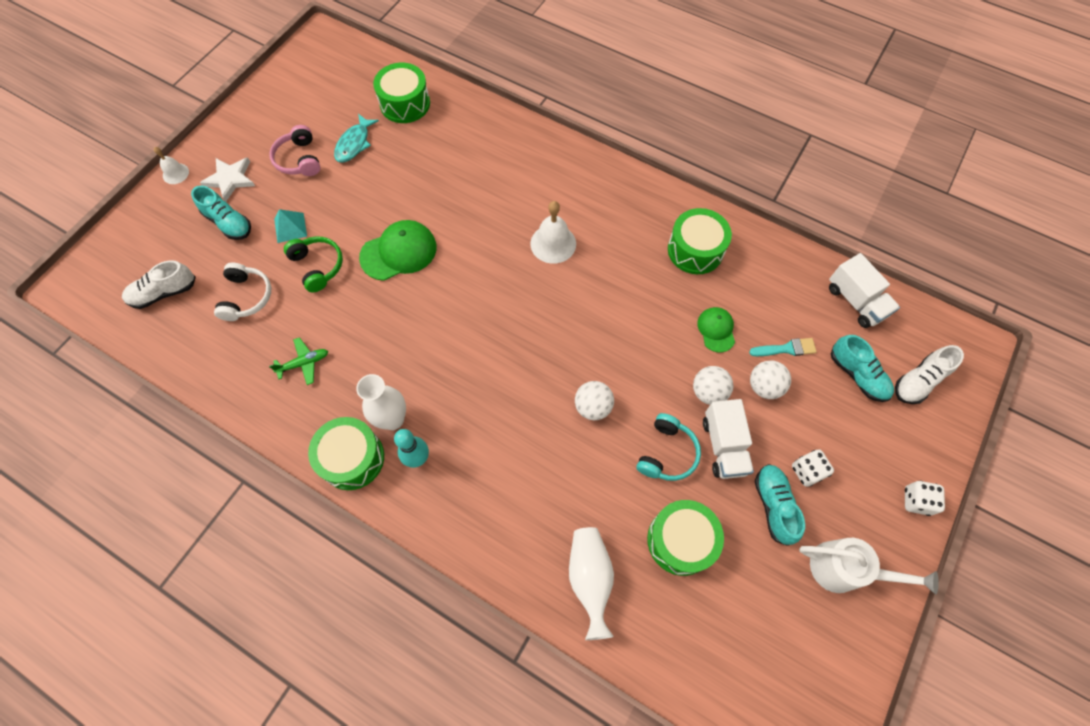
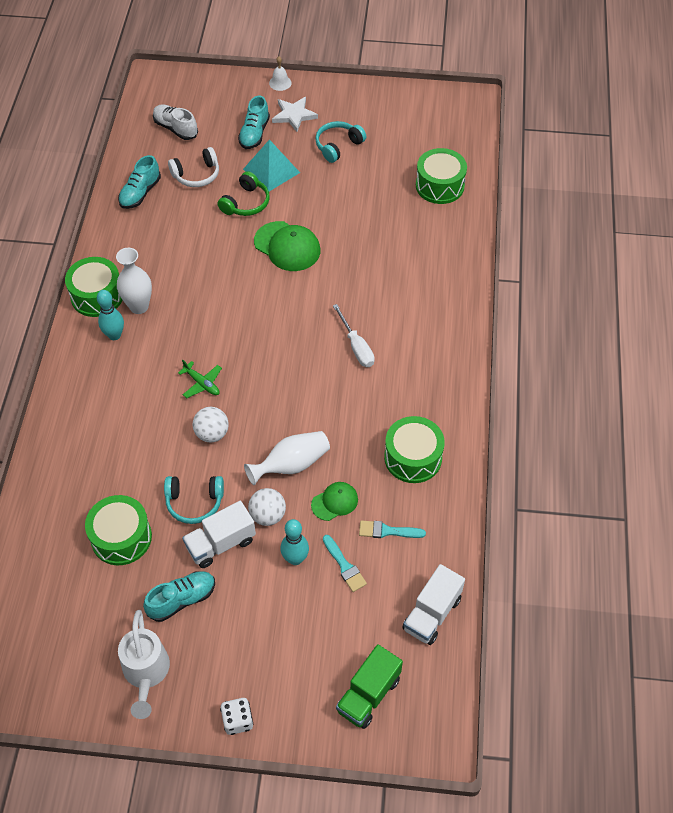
camera: 65 degrees right, 10 degrees down
(290, 227) = (271, 170): turquoise pyramid -> turquoise pyramid, size x1.58
(299, 159) = (338, 146): pink headphones -> turquoise headphones
(304, 363) = (159, 233): green plane -> green plane (202, 383)
(354, 144) = (376, 172): turquoise fish -> none
(553, 243) = (356, 347): white bell -> white screwdriver
(590, 578) = (65, 484): white vase -> white vase (292, 465)
(763, 300) = (387, 531): none -> turquoise brush
(764, 386) = (295, 559): white ball -> turquoise bowling pin
(807, 471) = (226, 618): white dice -> none
(857, 375) = (347, 636): turquoise shoe -> turquoise shoe (140, 193)
(918, 381) = (368, 695): white shoe -> green truck

